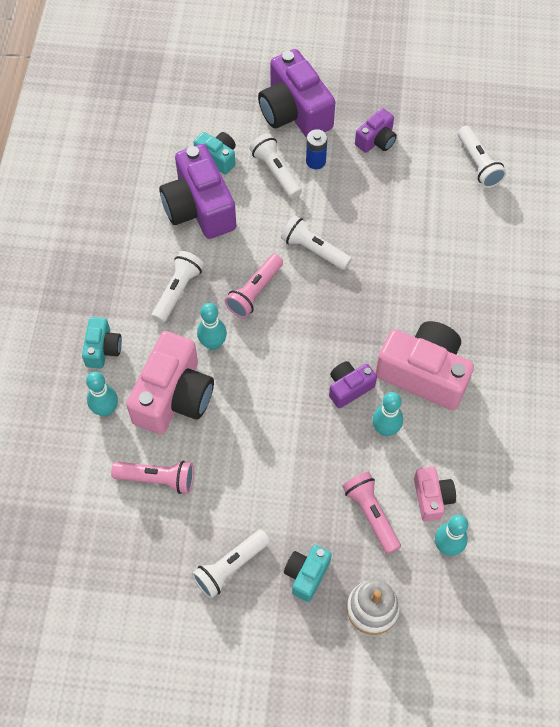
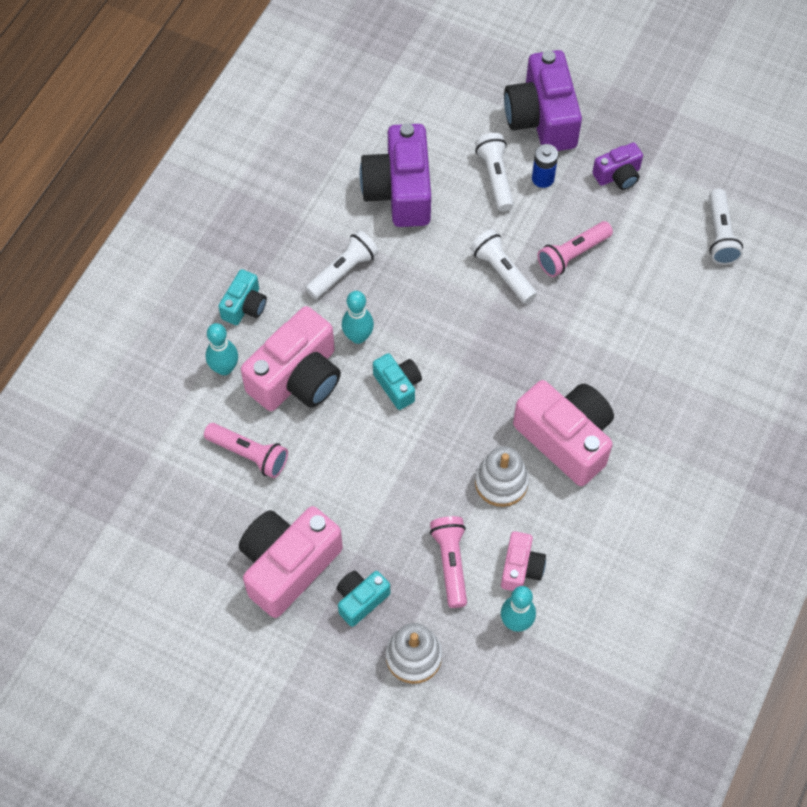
camera: 20 degrees right, 0 degrees up
(217, 157) = (440, 143): turquoise camera -> turquoise camera (398, 385)
(230, 567) = (288, 565): white flashlight -> pink camera
(255, 292) = (422, 297): pink flashlight -> pink flashlight (572, 255)
(349, 388) = (480, 427): purple camera -> none
(385, 429) = (501, 482): turquoise bowling pin -> white stacking toy

